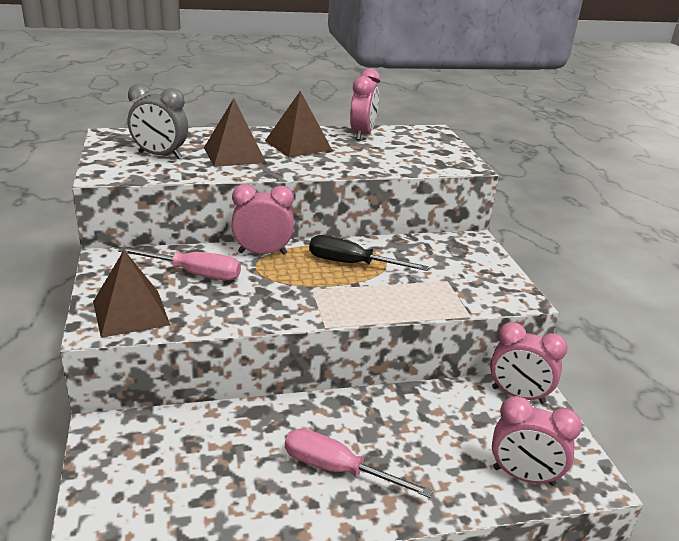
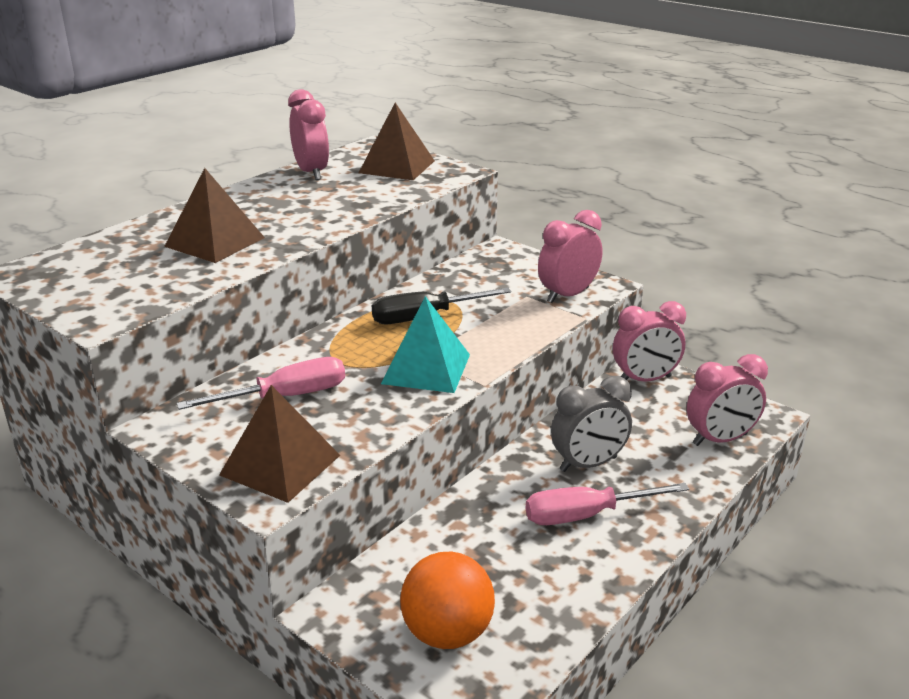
camera: 35 degrees left, 0 degrees up
(142, 489) = (447, 633): none -> orange ball
(160, 155) = (129, 274): grey clock -> grey clock (588, 464)
(262, 253) = (323, 345): pink clock -> pink clock (568, 295)
(298, 145) = (265, 207): brown pyramid -> brown pyramid (397, 166)
(302, 297) = (426, 368): none -> turquoise pyramid

